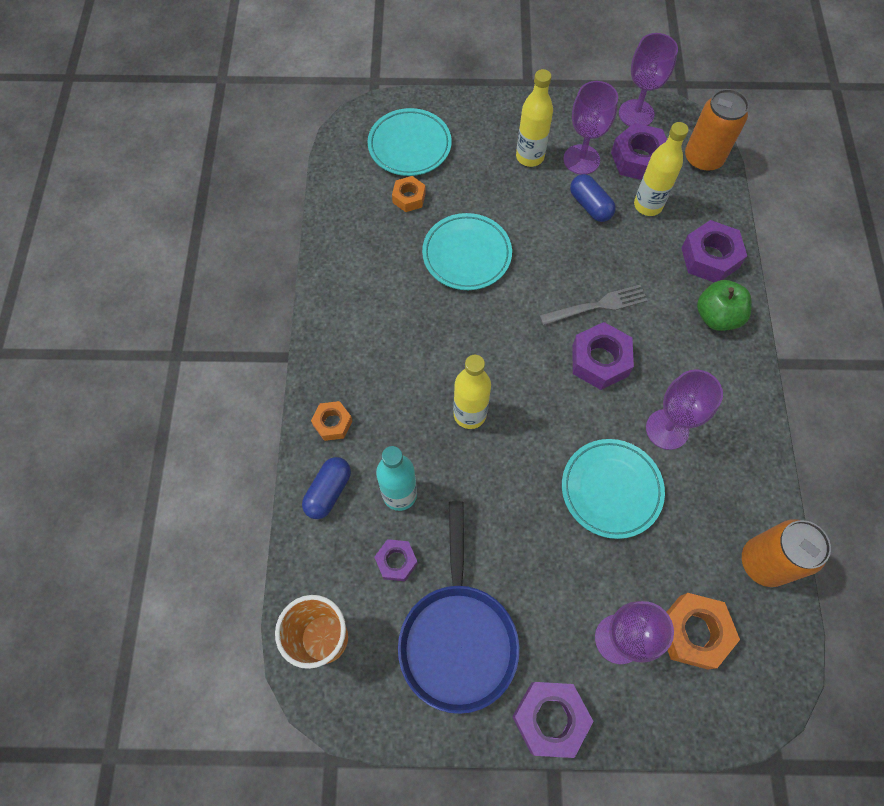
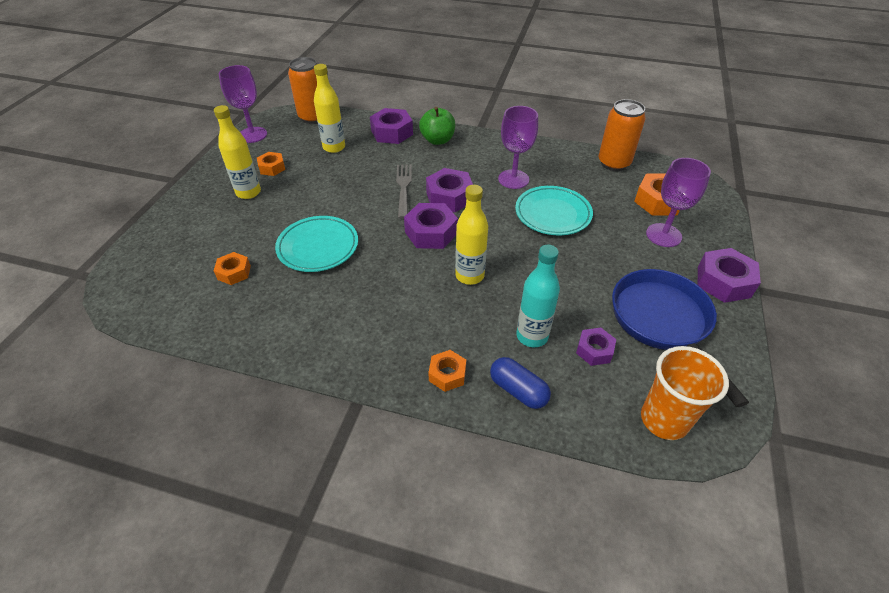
camera: 75 degrees left, 20 degrees down
(409, 146) = (177, 261): turquoise plate -> none
(457, 637) = (663, 322): blue pan -> blue pan turned 120 degrees counterclockwise
(581, 159) = (272, 168): purple goblet -> orange nut
(590, 205) = (316, 173): blue capsule -> none
(638, 159) = (292, 143): purple nut -> purple nut (431, 232)

